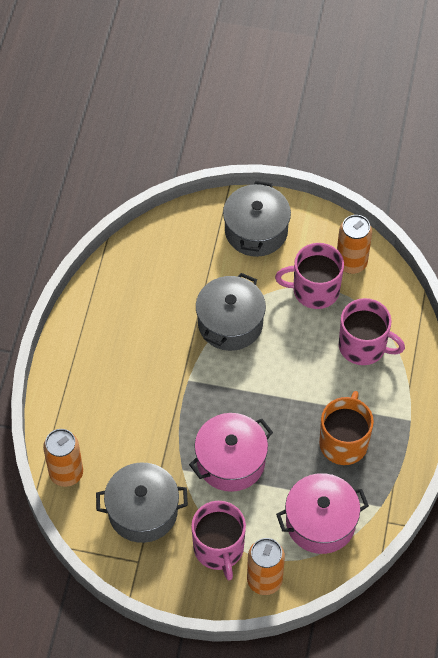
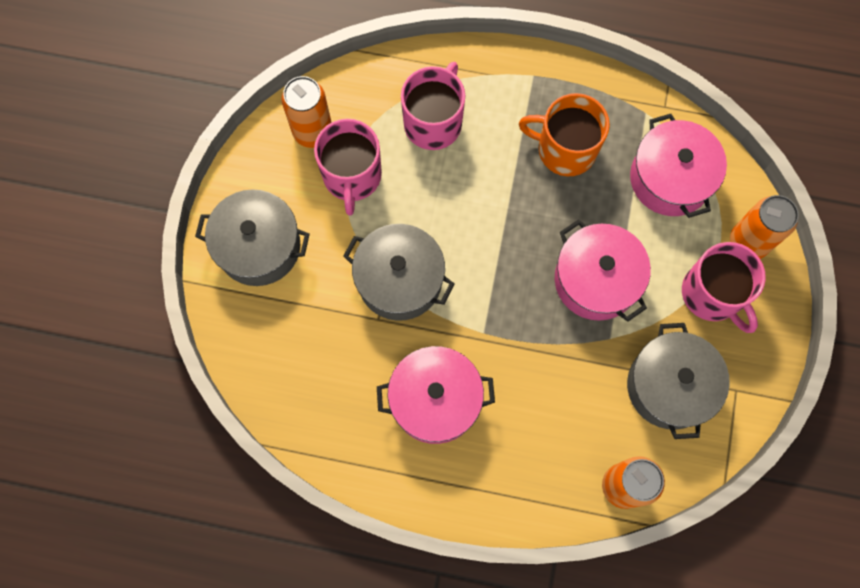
camera: 90 degrees left, 15 degrees up
(136, 347) = (435, 400): none -> pink pot
(219, 548) = (712, 294): pink mug -> pink mug turned 75 degrees clockwise

